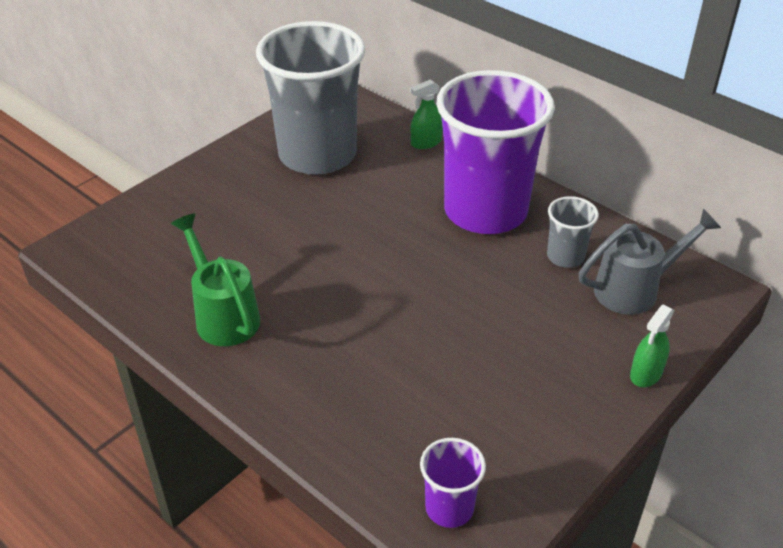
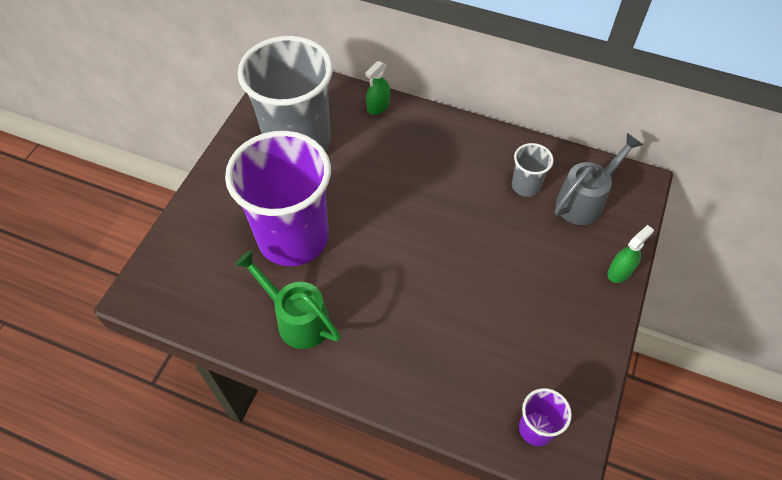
camera: 20 degrees left, 15 degrees up
(485, 211) = (451, 160): purple cup -> purple cup (293, 237)
(646, 374) = (619, 272): green spray bottle -> green spray bottle turned 150 degrees counterclockwise

